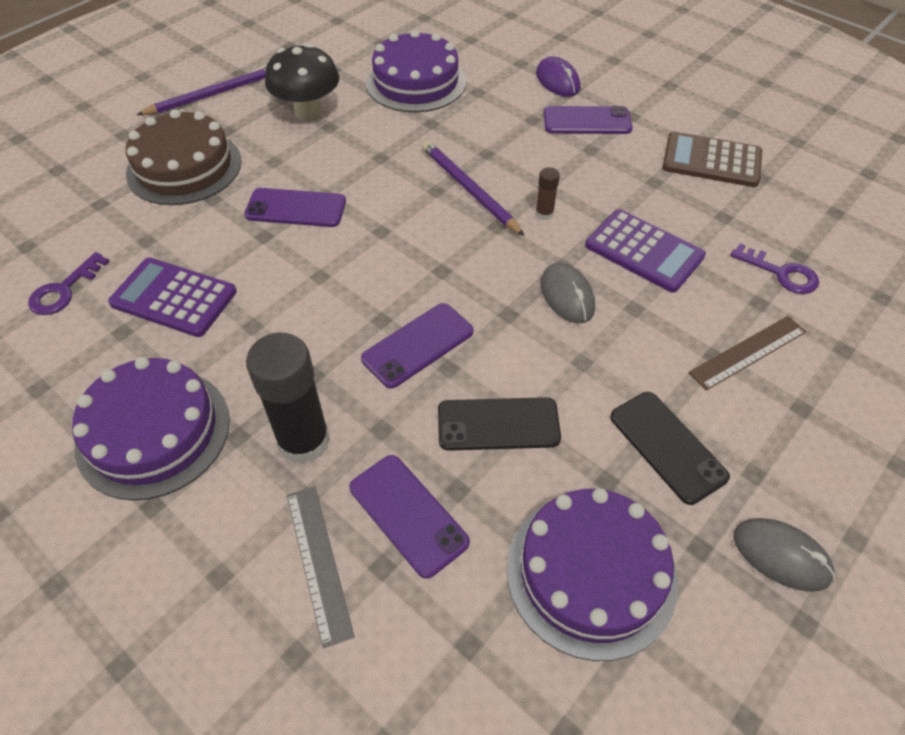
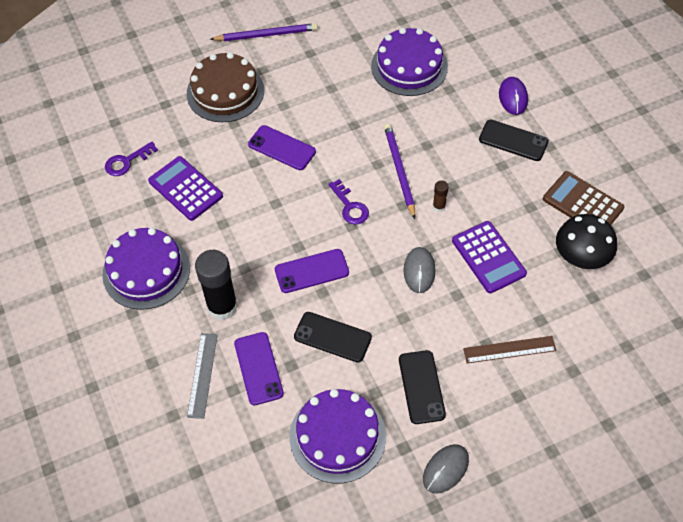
camera: 25 degrees right, 5 degrees up
(308, 112) = (322, 70): black mushroom -> black mushroom (580, 259)
(587, 121) = (513, 140): purple phone -> black phone
(781, 273) = (570, 305): purple key -> purple key (350, 206)
(781, 556) = (445, 469): grey mouse -> grey mouse turned 75 degrees clockwise

